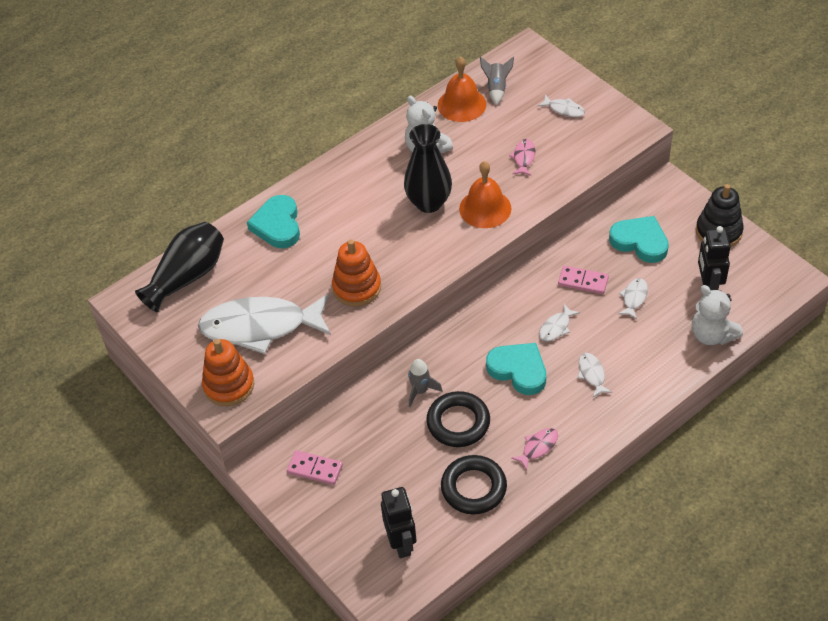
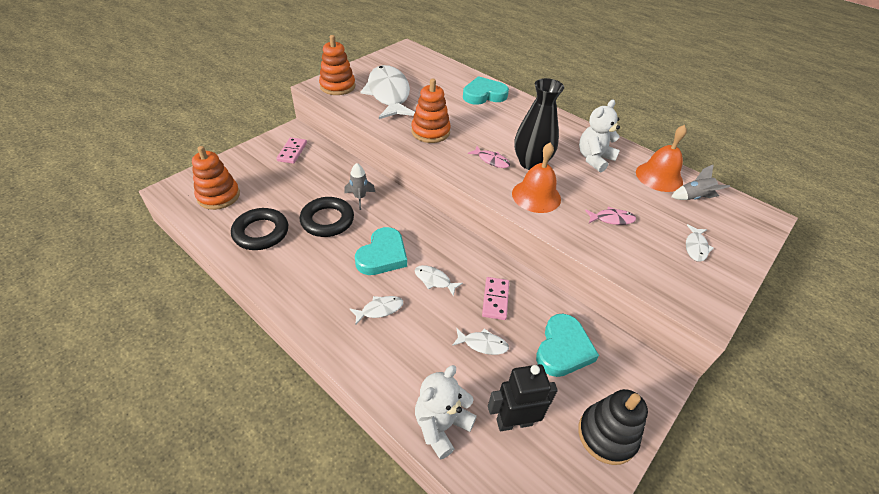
camera: 75 degrees right, 5 degrees down
(187, 277) = (429, 66): black vase -> none
(401, 543) = (218, 196): black robot -> orange stacking toy
(538, 447) = (297, 272): pink fish -> pink fish (491, 160)

